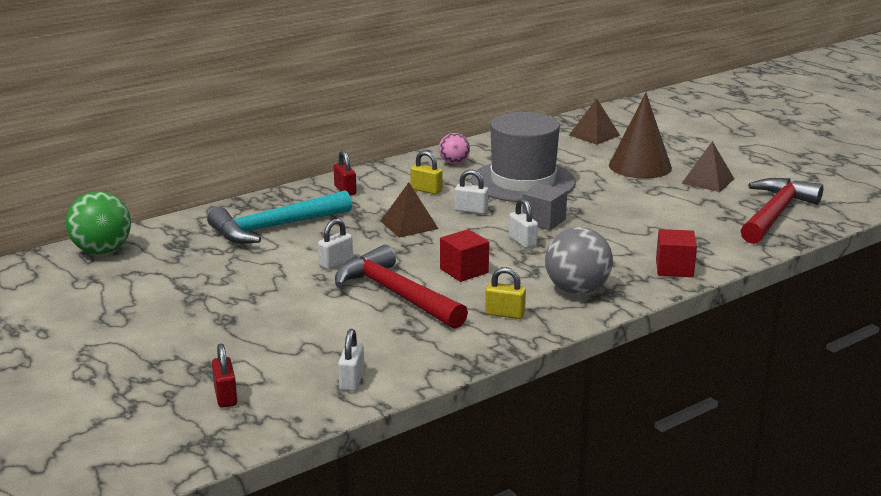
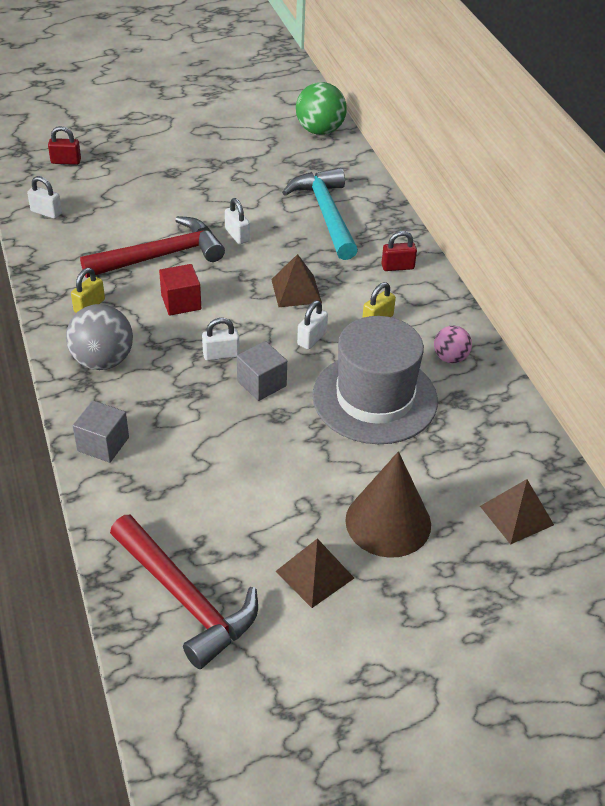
camera: 105 degrees right, 20 degrees up
(674, 268) = (103, 444): red cube -> grey cube

